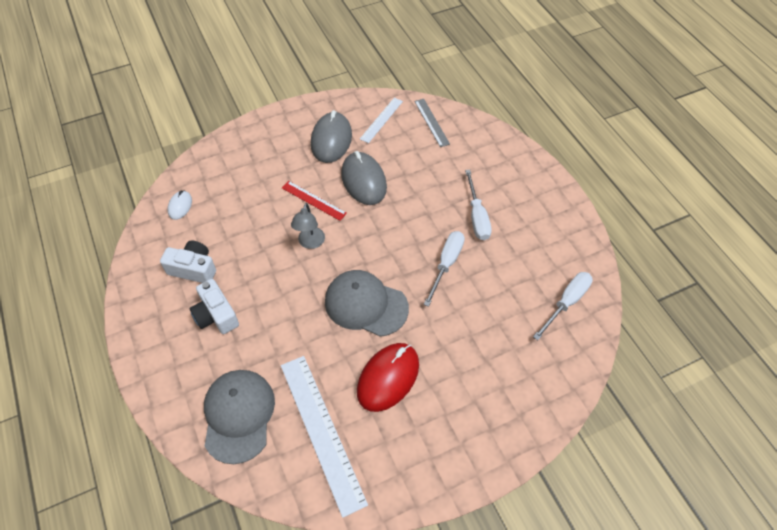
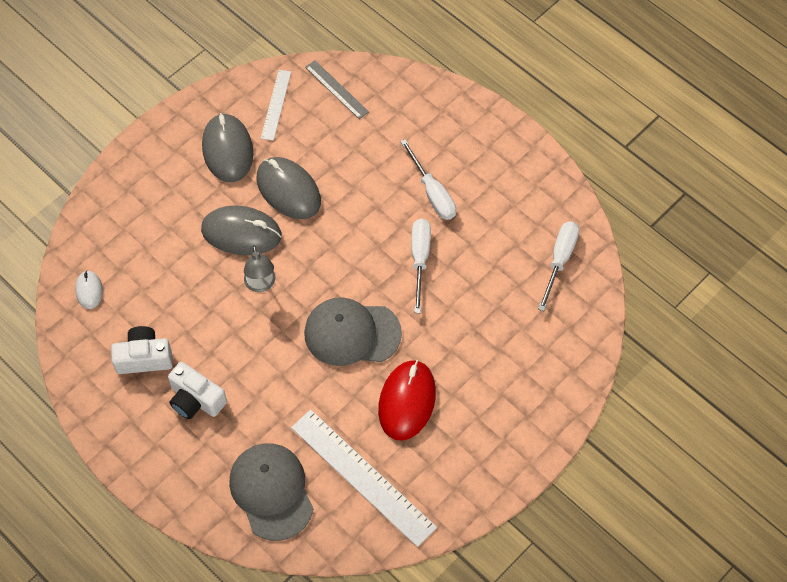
camera: 20 degrees left, 5 degrees up
(313, 200) = (241, 233): red ruler -> grey mouse

